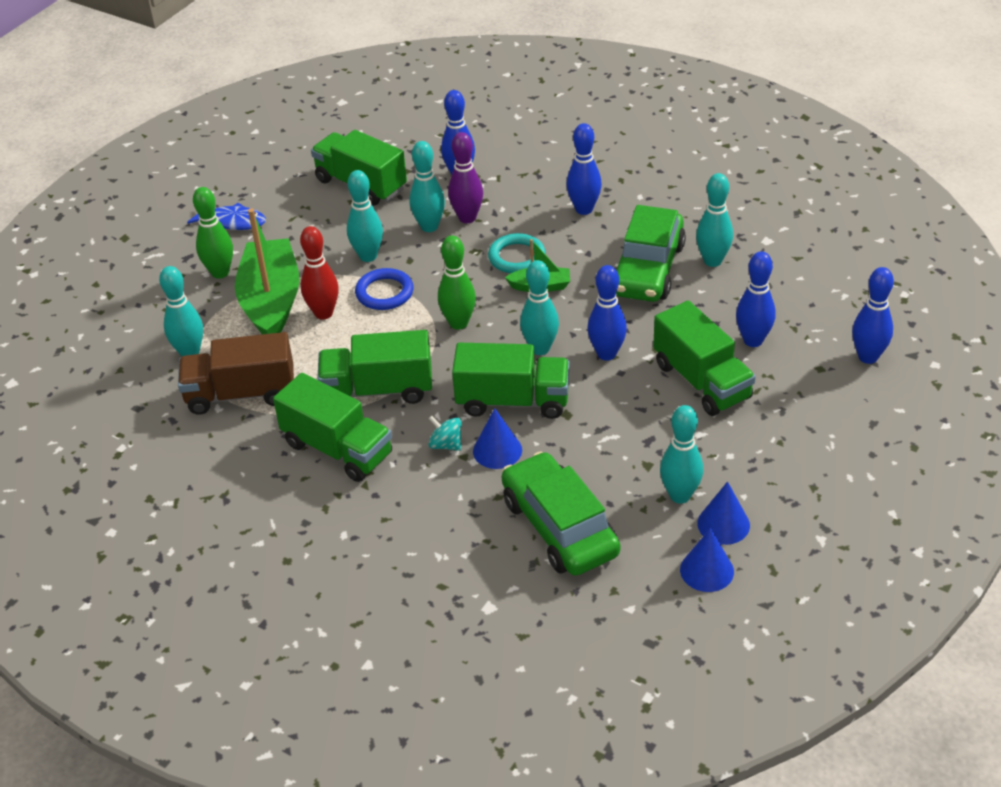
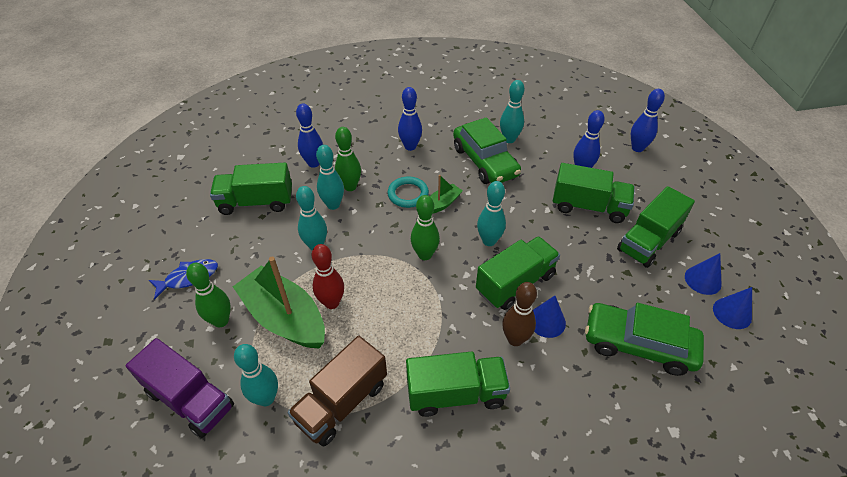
camera: 45 degrees left, 5 degrees up
(137, 318) = (190, 399): none -> purple truck
(378, 390) = (430, 332): green truck -> green truck (648, 241)
(384, 293) = (356, 263): blue ring -> none
(446, 444) = (515, 339): turquoise spinning top -> brown bowling pin
(467, 218) = (350, 187): purple bowling pin -> green bowling pin
(606, 354) = (526, 221): blue bowling pin -> none
(680, 495) = (664, 279): turquoise bowling pin -> none

